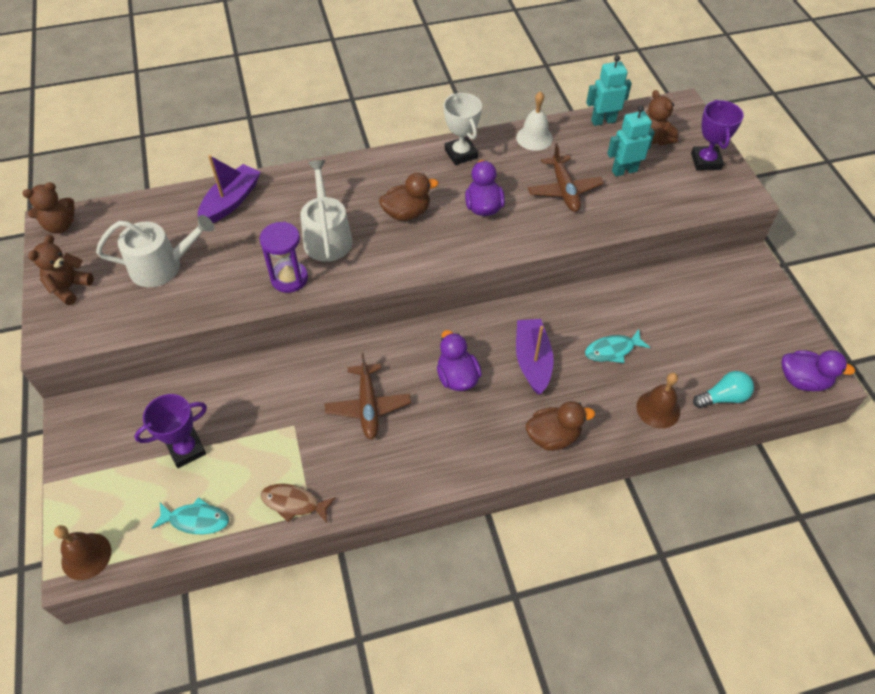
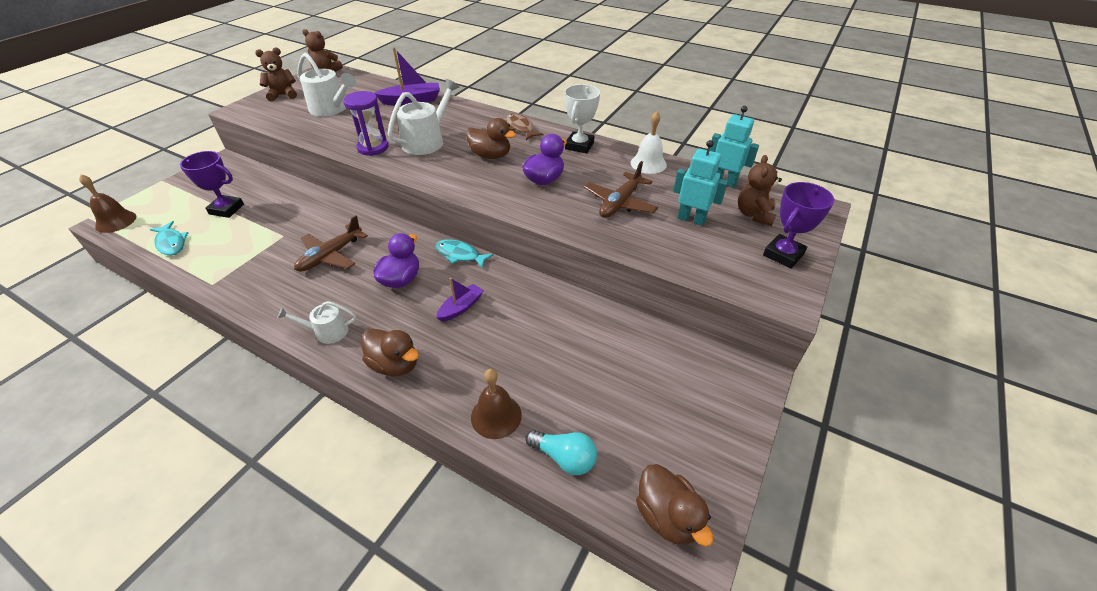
camera: 45 degrees right, 10 degrees down
(294, 503) = (215, 272): brown fish -> brown fish (520, 128)
(470, 459) = (327, 332): none -> white watering can
(532, 361) = (461, 307): purple boat -> purple boat, size x0.62
(612, 350) = (527, 346): turquoise fish -> turquoise fish (460, 255)
(803, 380) = (667, 516): purple duck -> brown duck

